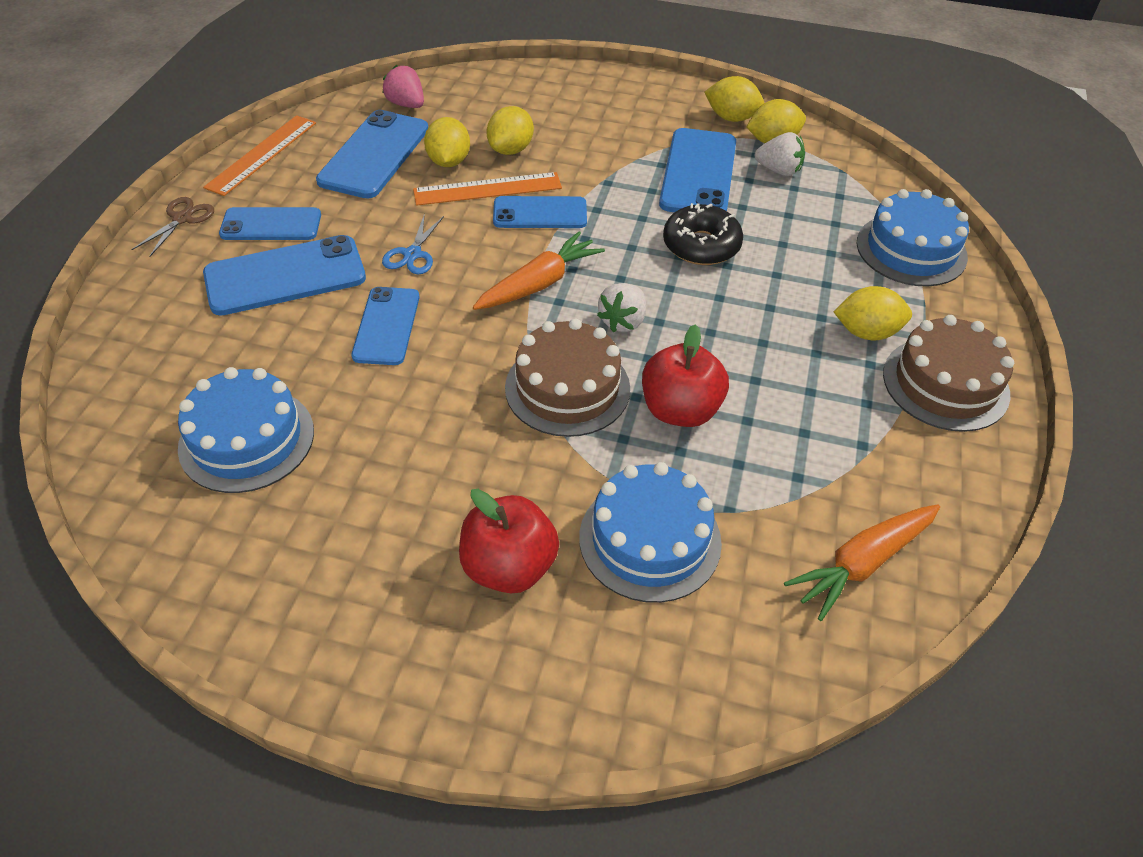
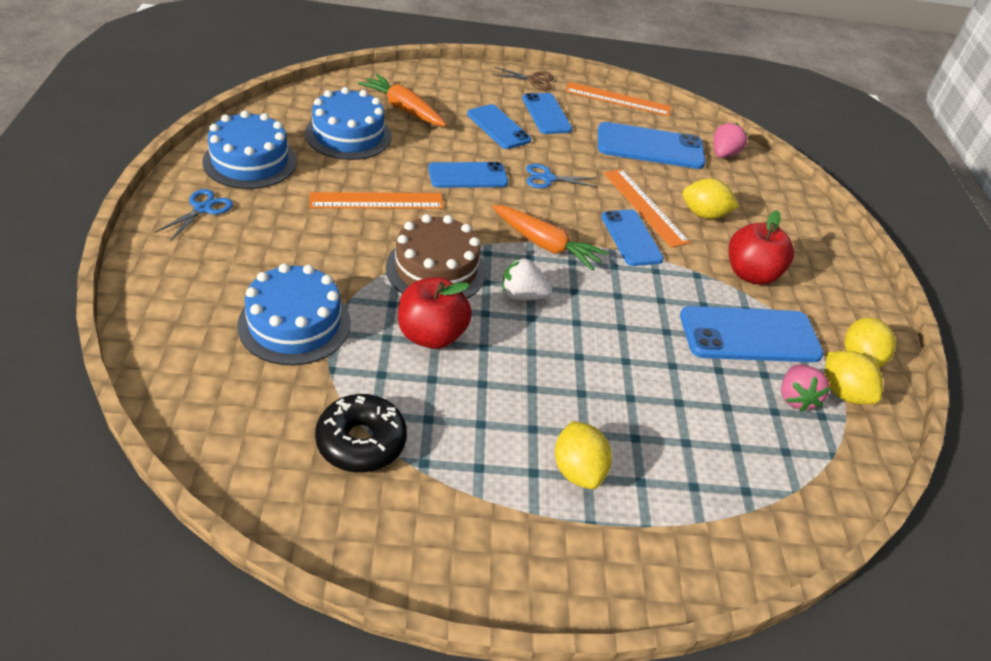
camera: 70 degrees right, 5 degrees down
(285, 276) = (498, 127): blue phone -> blue phone, size x0.66
(386, 637) = (203, 209): none -> blue scissors
(417, 427) = (376, 201): none -> orange ruler
(449, 161) = (666, 183): yellow lemon -> none
(509, 567) = (262, 255): red apple -> red apple (750, 274)
(701, 245) = (644, 341): black donut -> black donut (361, 441)
(778, 170) = (795, 398): white strawberry -> pink strawberry
(863, 563) = (287, 459): orange carrot -> orange carrot (404, 109)
(911, 249) = (729, 516): blue cake -> blue cake (250, 161)
(945, 383) = (527, 538): brown cake -> none

